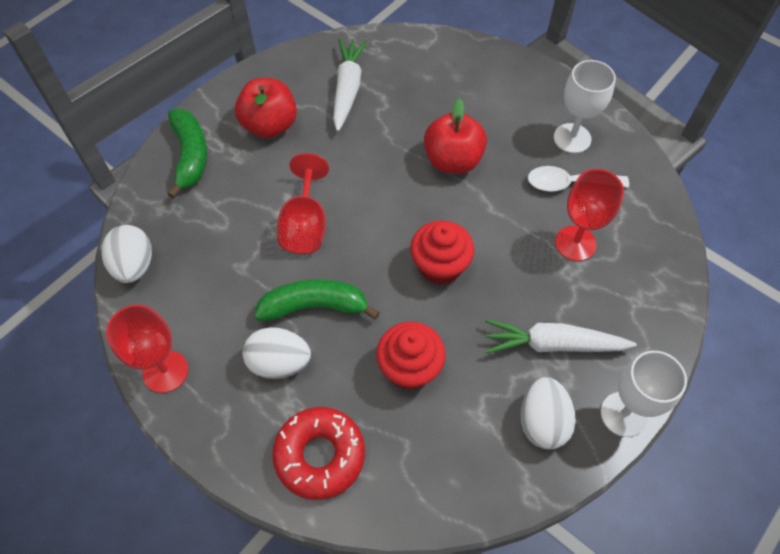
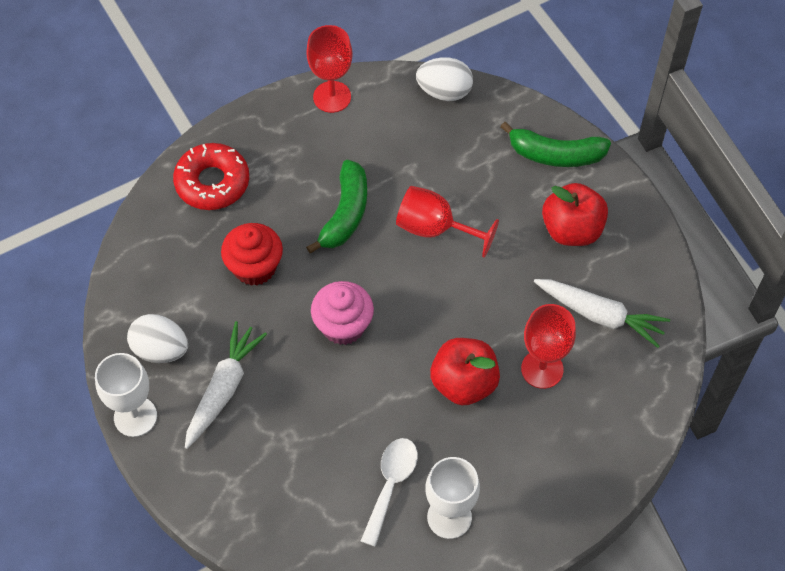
camera: 110 degrees right, 0 degrees up
(279, 363) = (303, 175): white egg -> none
(440, 266) = (343, 326): red cupcake -> pink cupcake
(575, 243) = (317, 457): red goblet -> red goblet (542, 369)

